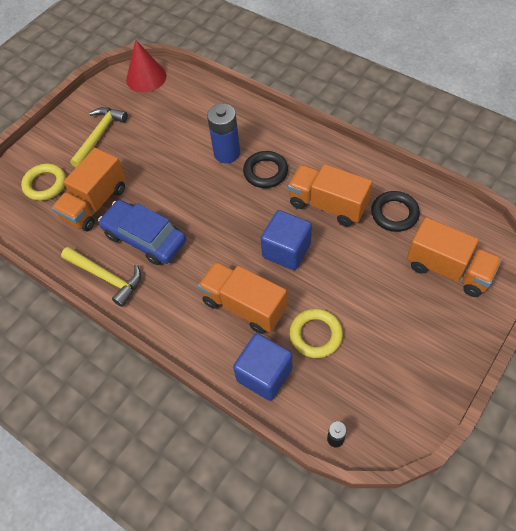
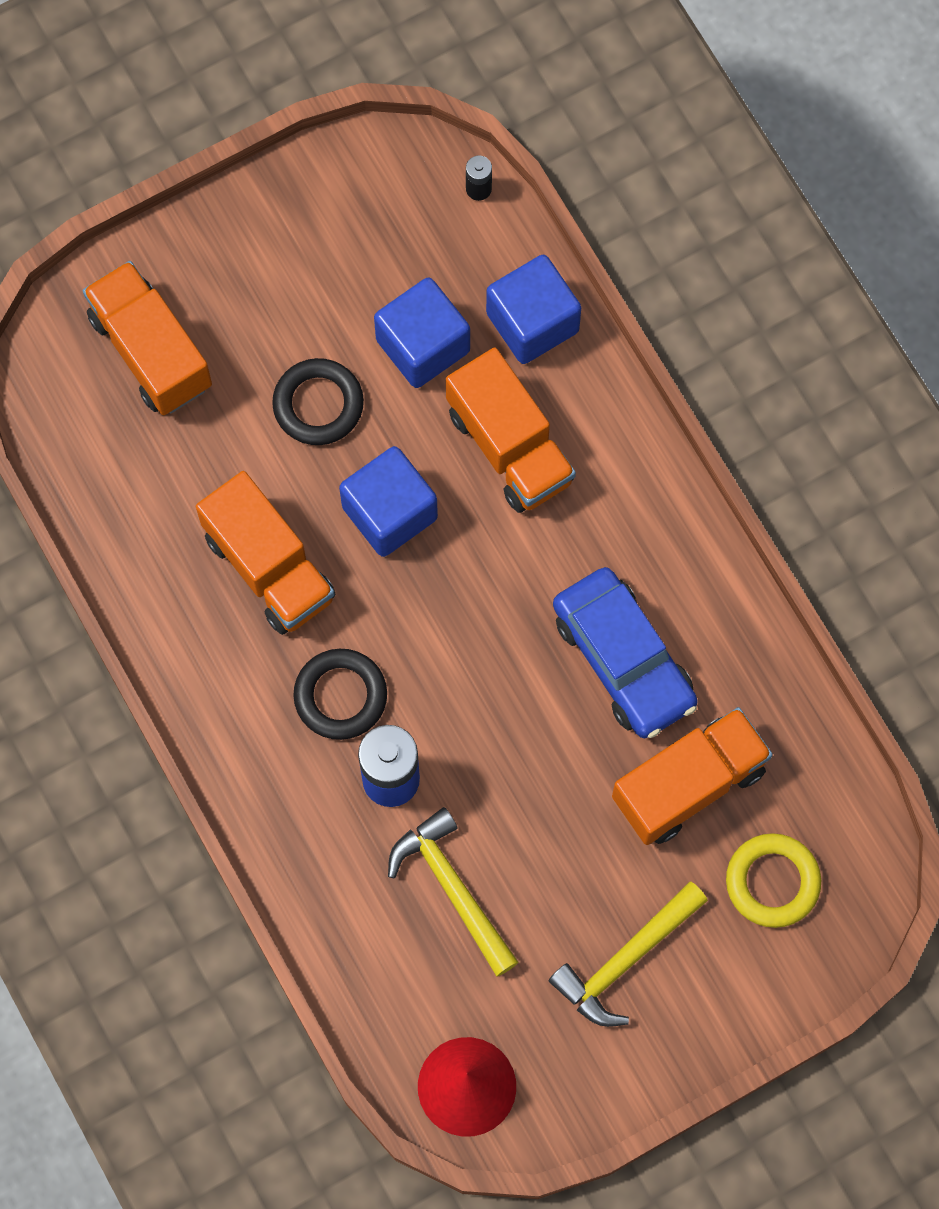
camera: 160 degrees left, 15 degrees up
(106, 277) = (719, 610): yellow hammer -> yellow hammer (453, 888)
(316, 335) = (423, 345): yellow ring -> blue cube
(394, 214) = (167, 492): black ring -> black ring (318, 404)

